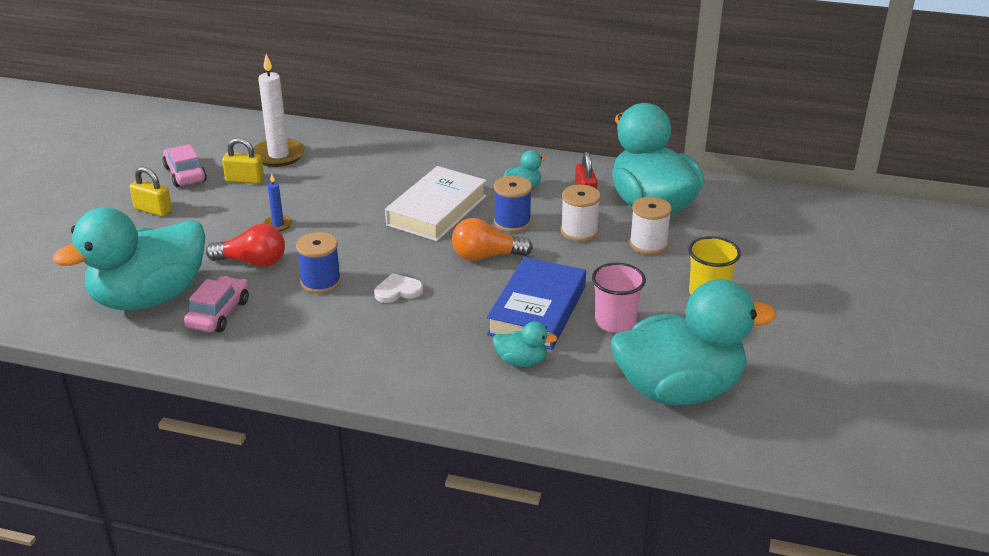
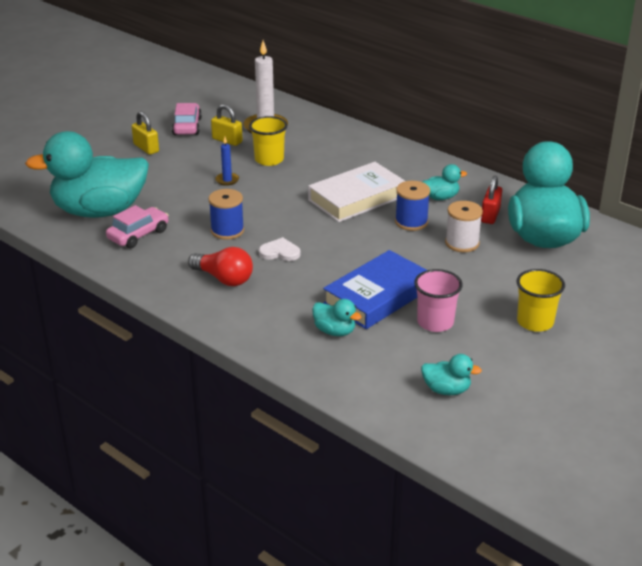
camera: 25 degrees right, 0 degrees up
(252, 262) = (189, 203): red light bulb -> red light bulb (224, 279)
(309, 191) = (269, 160): none -> yellow cup
(486, 256) = (369, 243): orange light bulb -> none
(648, 244) = (514, 268): white spool -> none
(679, 390) = (446, 390): turquoise duck -> turquoise duck, size x0.41

